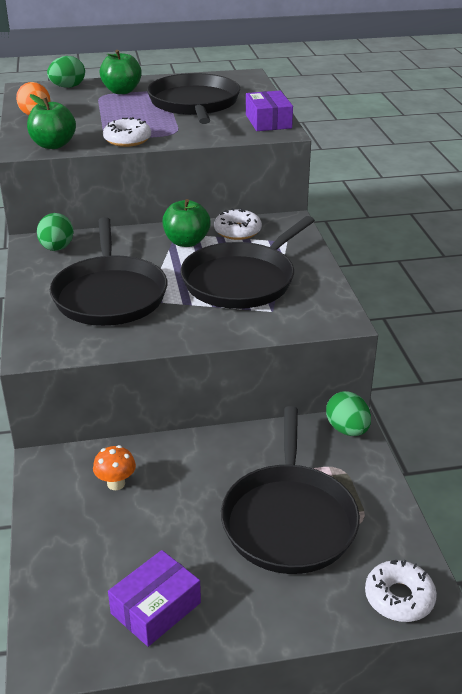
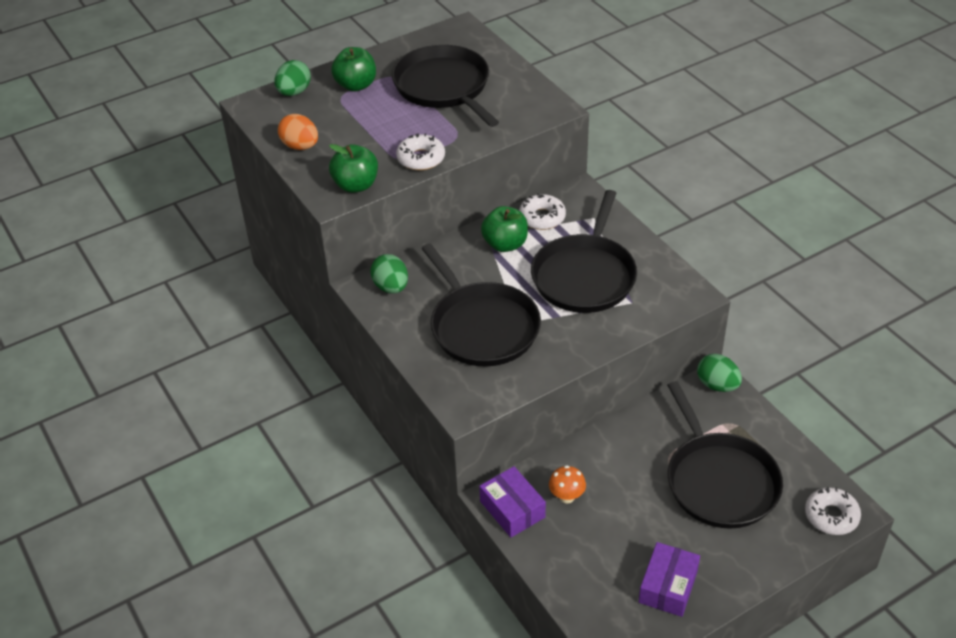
camera: 20 degrees left, 10 degrees up
(268, 121) = (533, 96): purple box -> purple box (512, 509)

